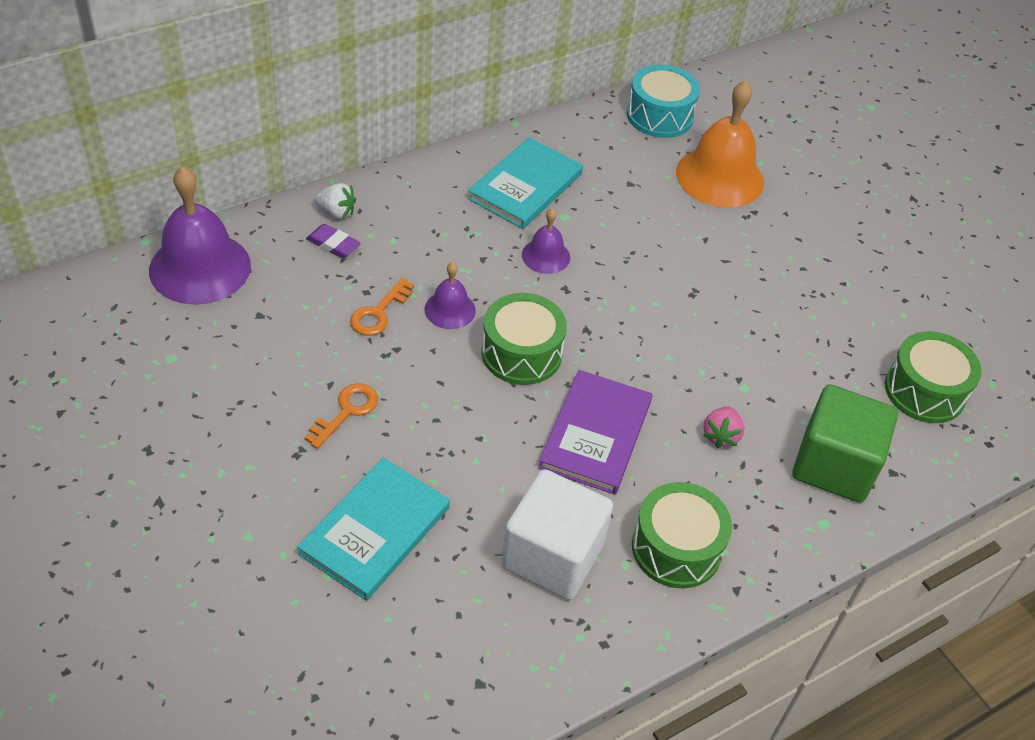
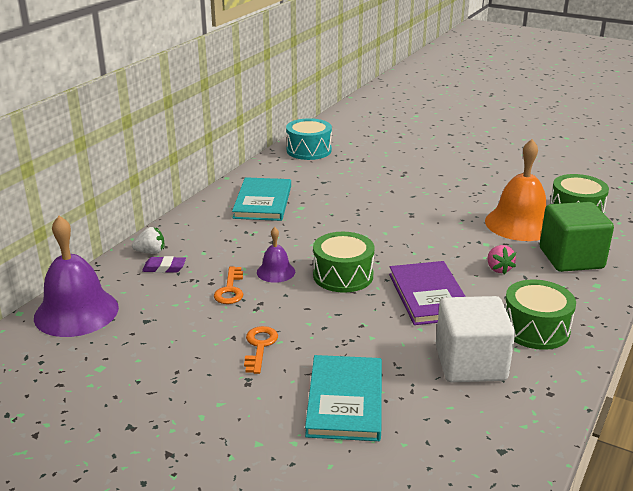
camera: 25 degrees left, 20 degrees down
(546, 256) = (309, 227): purple bell -> none
(720, 177) = (370, 164): orange bell -> orange bell (519, 224)

